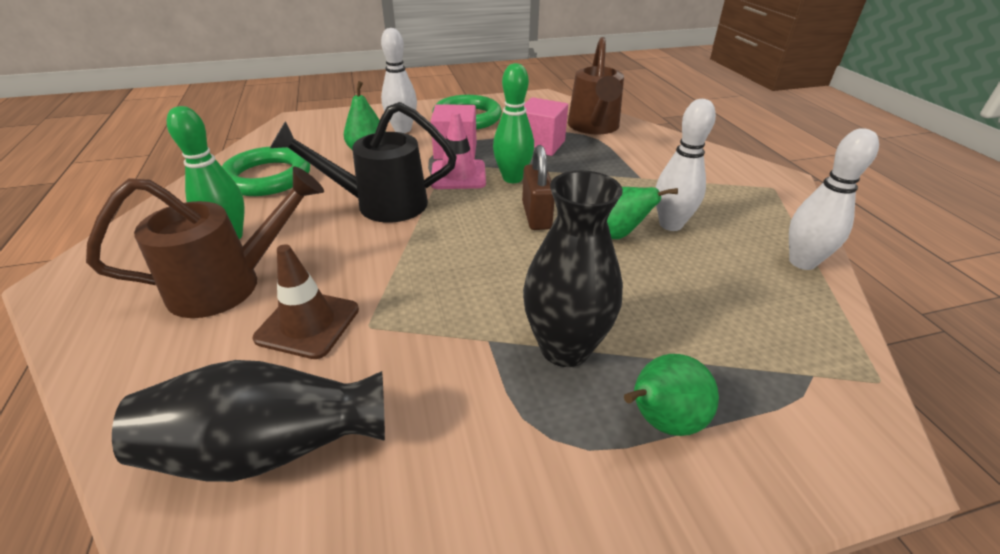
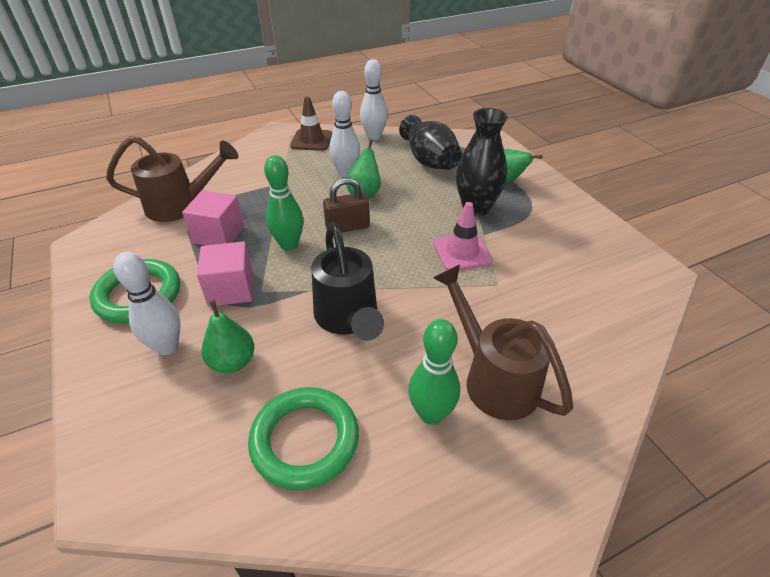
camera: 100 degrees left, 5 degrees up
(270, 447) = (596, 295): black vase -> black vase (429, 161)
(308, 324) = (510, 313): brown traffic cone -> brown traffic cone (311, 140)
(458, 175) = (285, 278): pink traffic cone -> pink traffic cone (462, 252)

